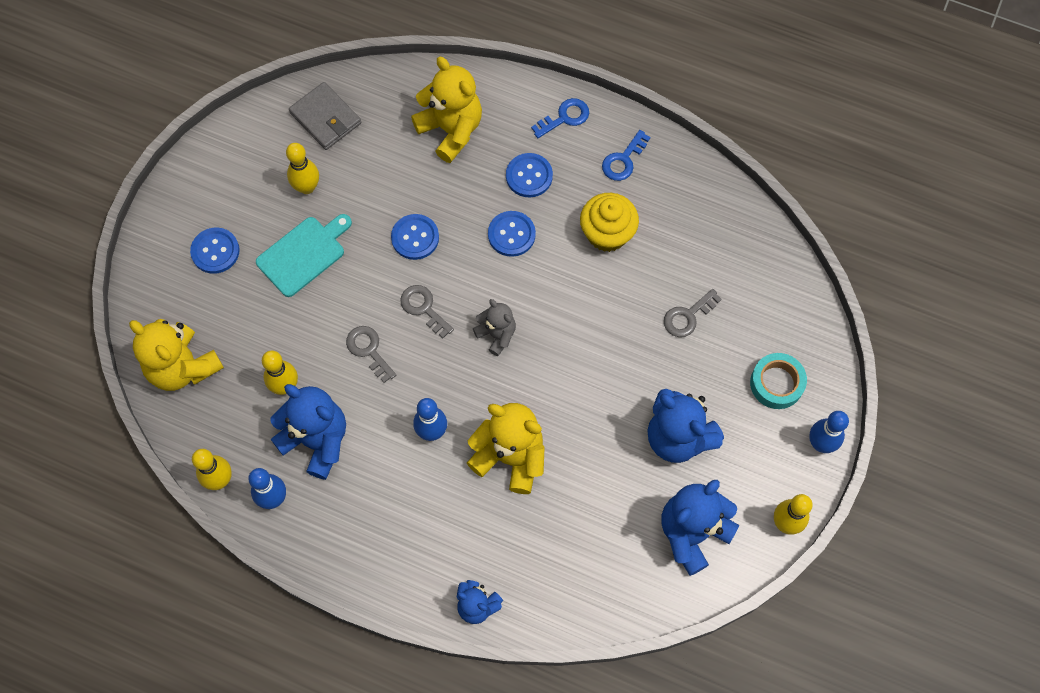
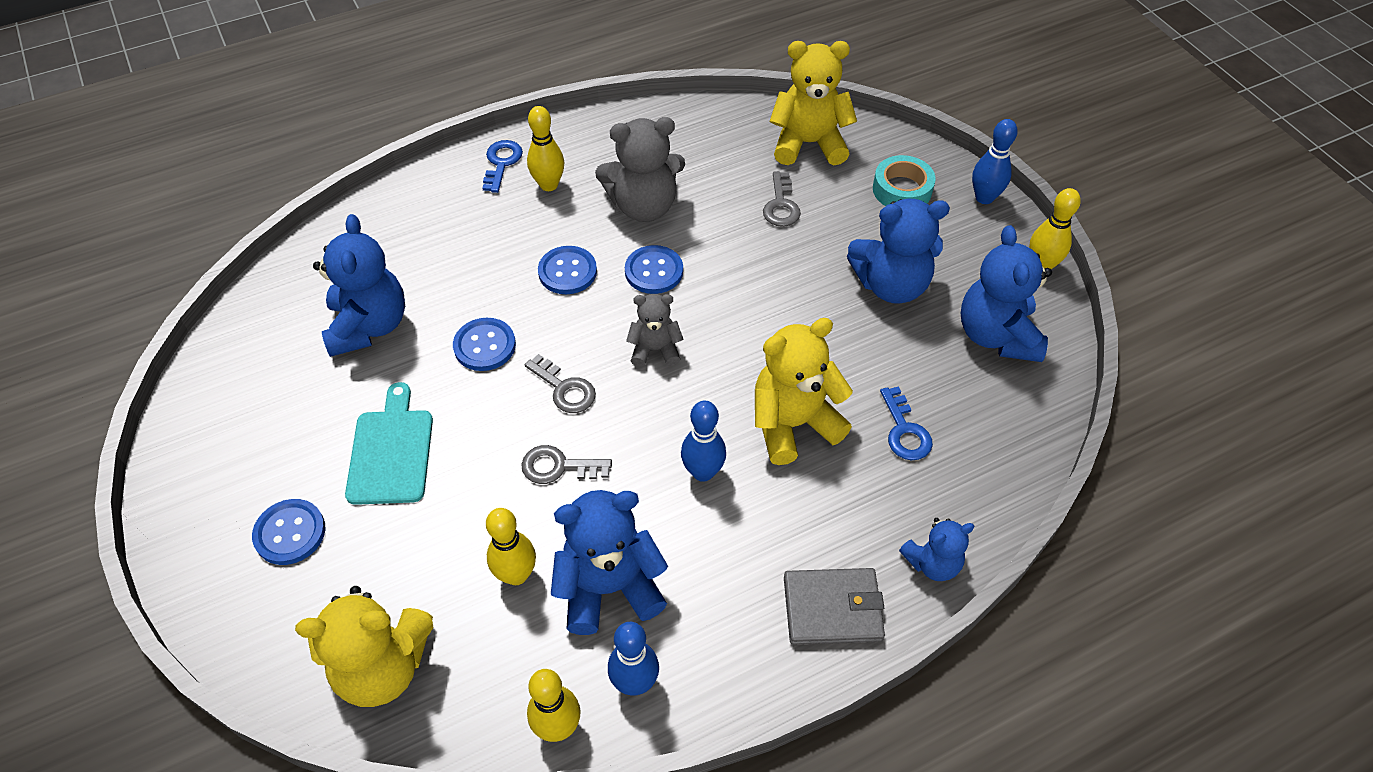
camera: 50 degrees left, 15 degrees down
(307, 187) = (324, 398): yellow bowling pin -> yellow bowling pin (549, 185)
(325, 118) = (274, 332): grey wallet -> grey wallet (832, 609)
(373, 163) = (369, 326): none -> blue teddy bear
(423, 308) = (565, 389): grey key -> grey key turned 135 degrees counterclockwise
(451, 130) = (412, 246): yellow teddy bear -> yellow teddy bear (808, 143)
(529, 176) = (526, 222): blue button -> blue button (654, 271)
(607, 233) = (644, 206): yellow cupcake -> grey teddy bear
(623, 160) = (588, 152): blue key -> blue key (905, 431)

